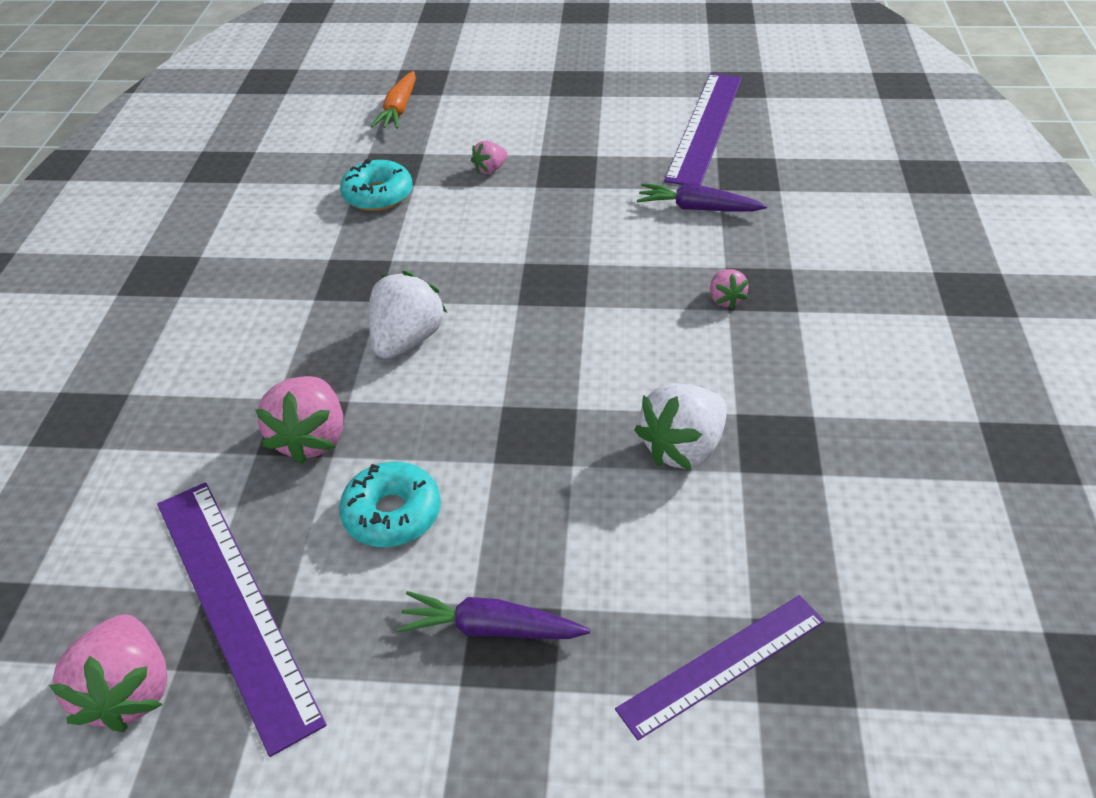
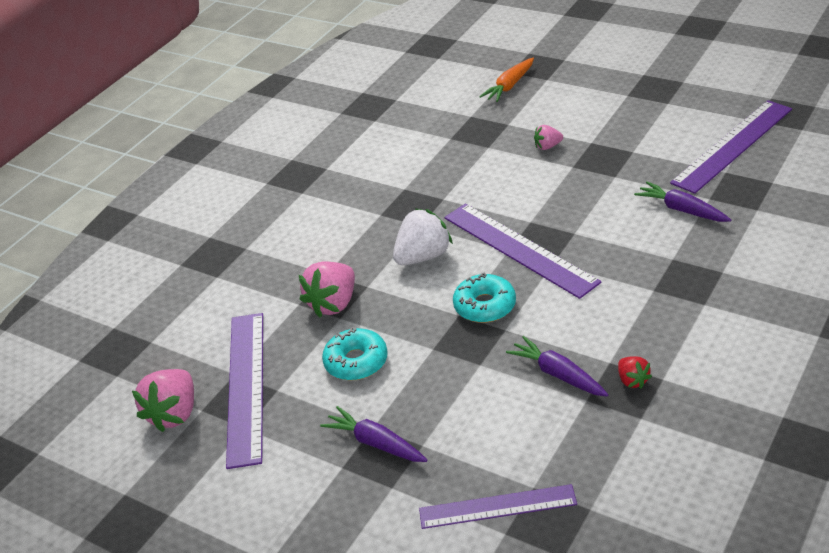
camera: 30 degrees right, 5 degrees down
(378, 195) = (459, 150): turquoise donut -> turquoise donut (485, 306)
(531, 300) = (519, 249): none -> purple ruler
(683, 448) = (558, 374): white strawberry -> purple carrot
(725, 299) = (656, 282): pink strawberry -> none
(779, 428) = (632, 380): none -> red strawberry

